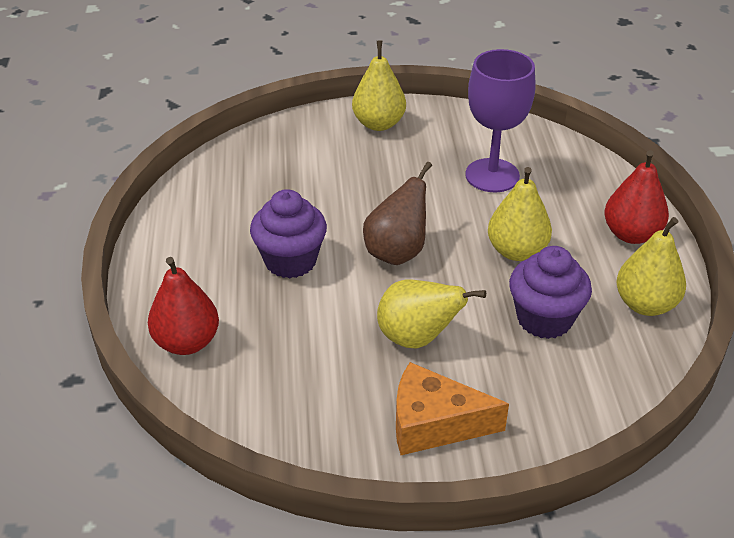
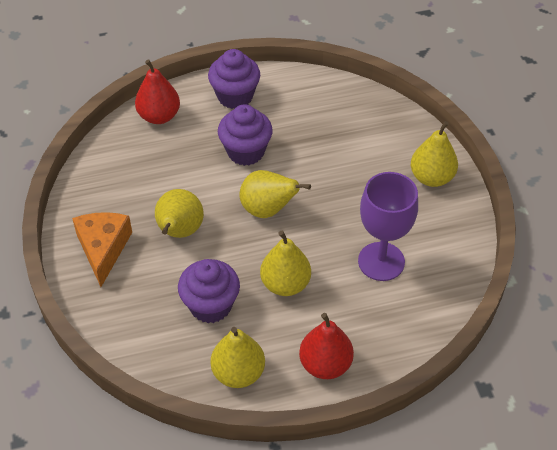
camera: 80 degrees right, 10 degrees up
(181, 260) = (235, 96): none -> purple cupcake
(397, 252) = (268, 210): brown pear -> yellow pear

